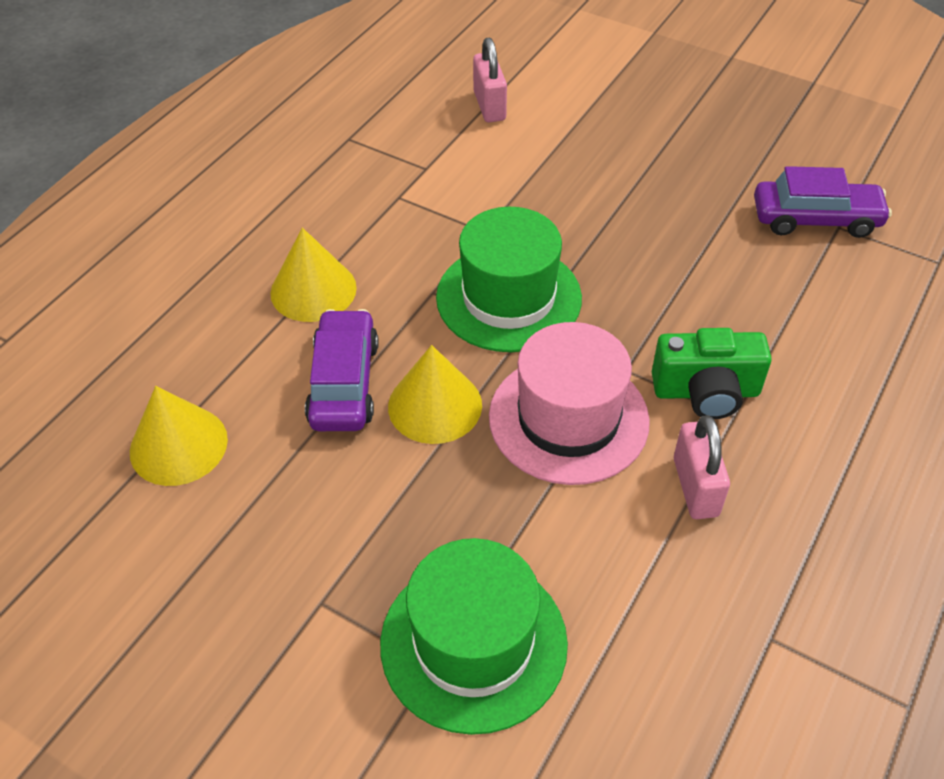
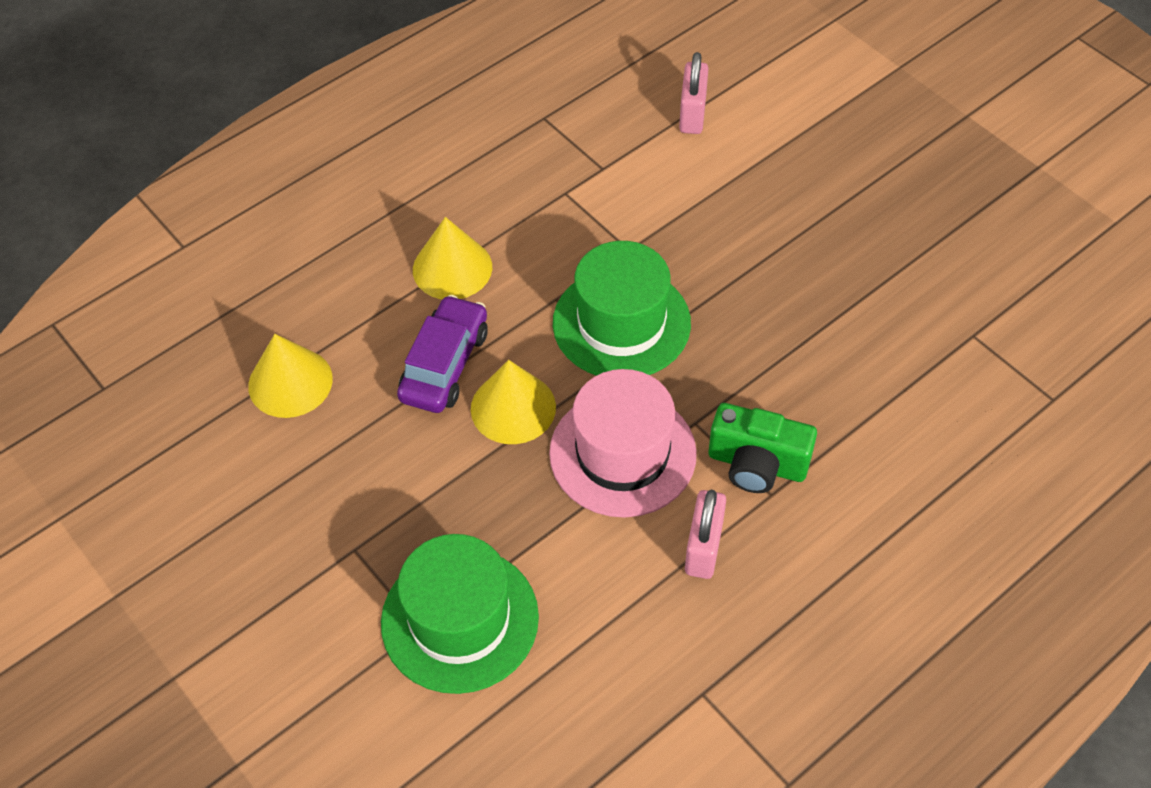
camera: 20 degrees right, 5 degrees up
(815, 219) = (954, 321): purple car -> none

